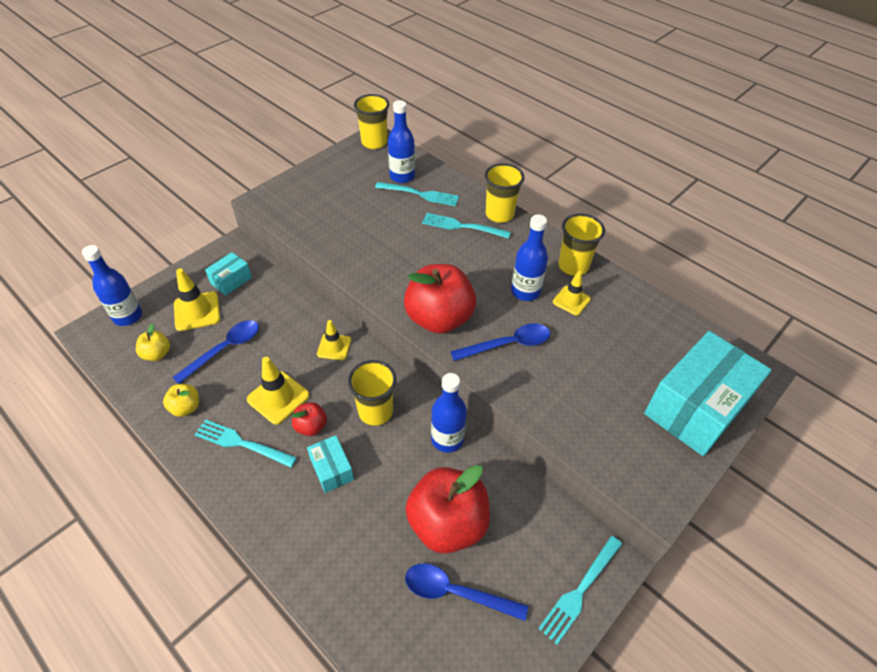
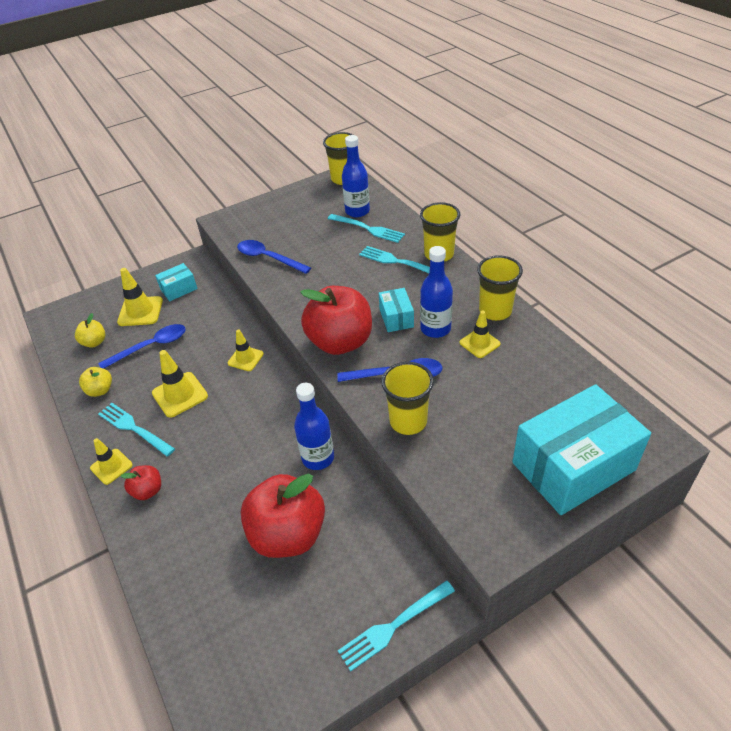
camera: 20 degrees right, 5 degrees down
(128, 316) = (83, 308): blue bottle -> none
(233, 490) = (111, 466): none -> yellow traffic cone
(311, 426) = (198, 424): red apple -> red apple (148, 491)
(331, 469) = (202, 465): turquoise box -> turquoise box (396, 318)
(375, 411) = (261, 421): yellow cup -> yellow cup (408, 421)
(456, 592) = (271, 598): blue spoon -> blue spoon (268, 258)

